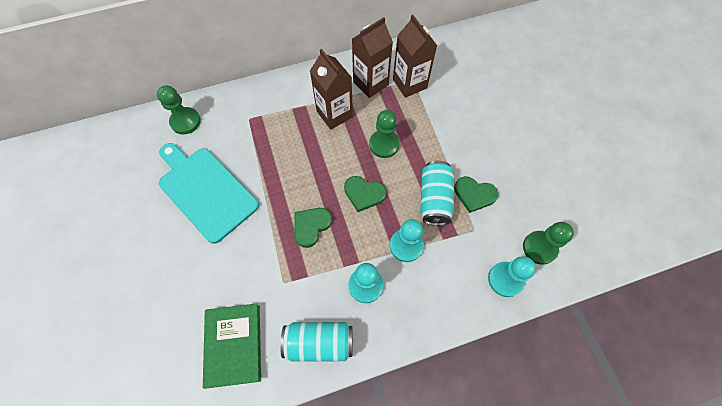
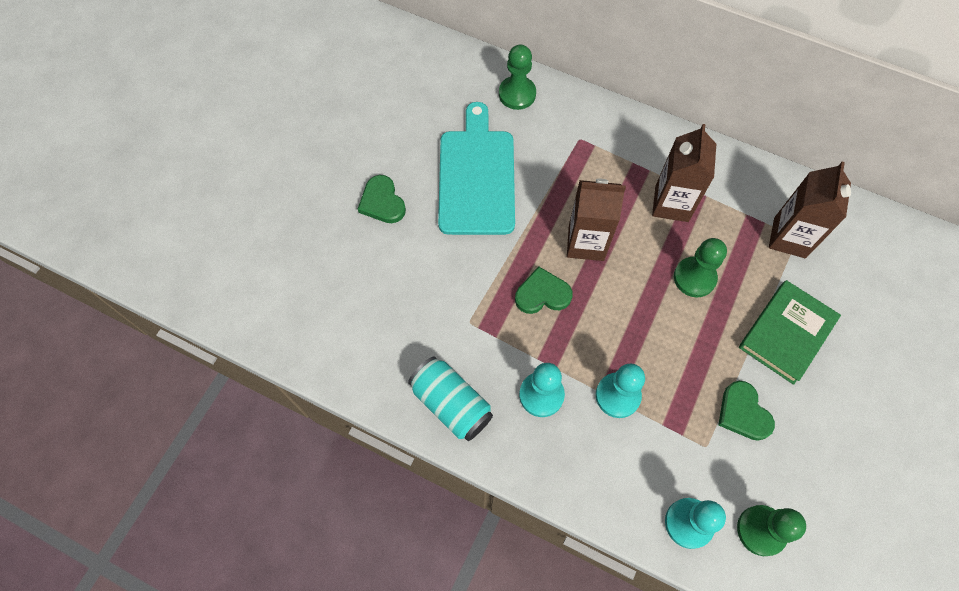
camera: 45 degrees right, 0 degrees up
(233, 345) = (379, 336): green book -> green book (786, 333)
(364, 194) = (624, 309): green heart -> green heart (382, 202)
(370, 83) = (743, 202): brown carton -> brown carton (586, 242)
(434, 199) = (694, 378): turquoise can -> none

